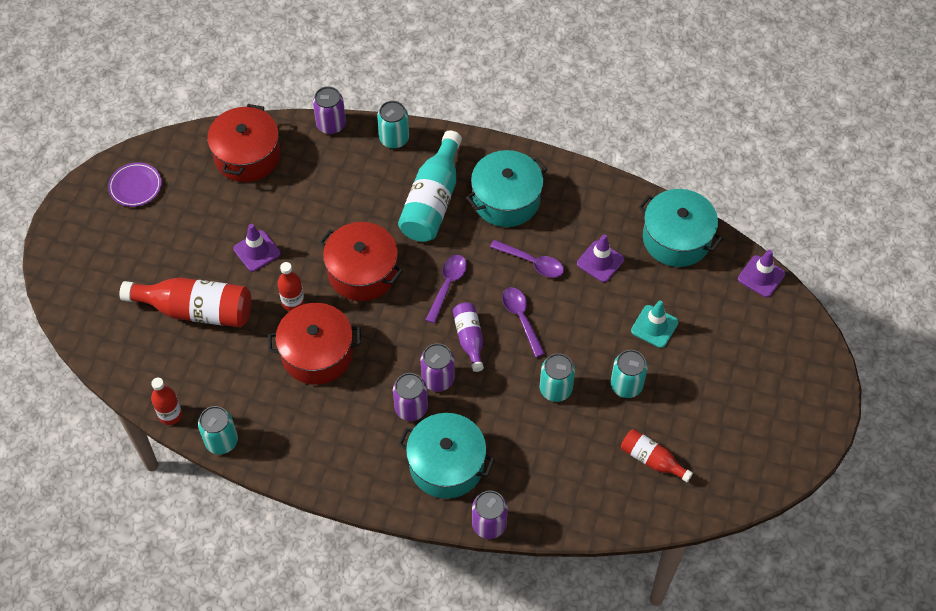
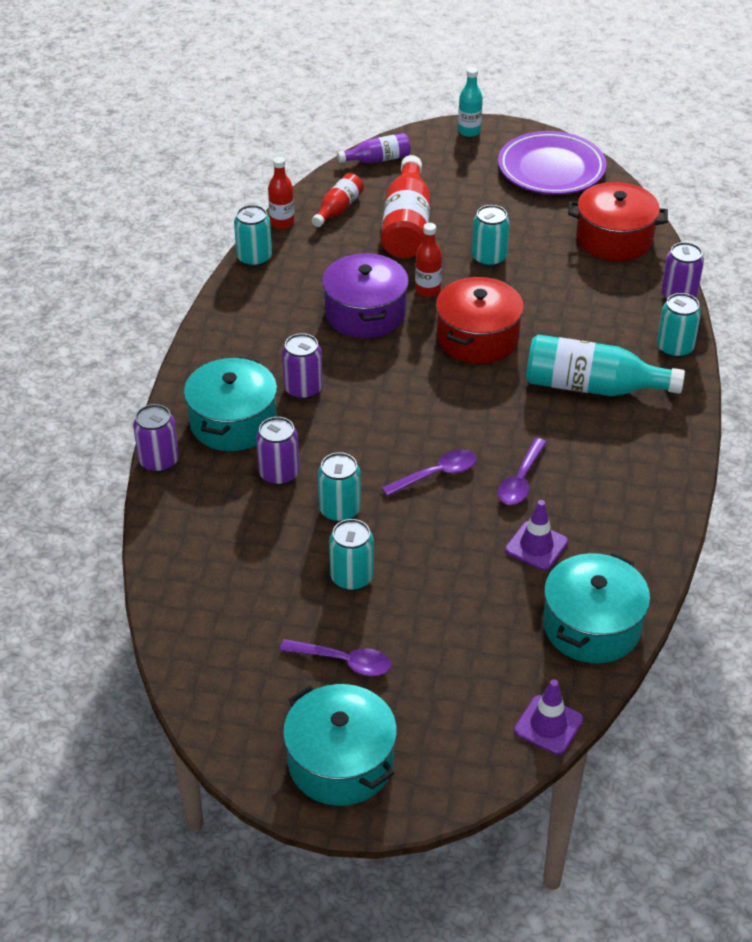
camera: 85 degrees right, 15 degrees down
(57, 244) = (469, 131): none -> turquoise bottle
(135, 186) = (551, 169): purple plate -> purple plate, size x1.88
(257, 251) = (489, 258): purple traffic cone -> turquoise can
(317, 353) = (365, 313): red pot -> purple pot
(438, 379) = (343, 408): purple can -> purple can (279, 474)
(447, 285) = (472, 407): purple spoon -> purple spoon (344, 661)
(469, 339) = (400, 430): purple bottle -> purple bottle (378, 159)
(506, 199) = (611, 451): turquoise pot -> turquoise pot (341, 762)
(652, 460) = (246, 605): red bottle -> red bottle (338, 209)
(654, 326) = (444, 604): turquoise traffic cone -> none

